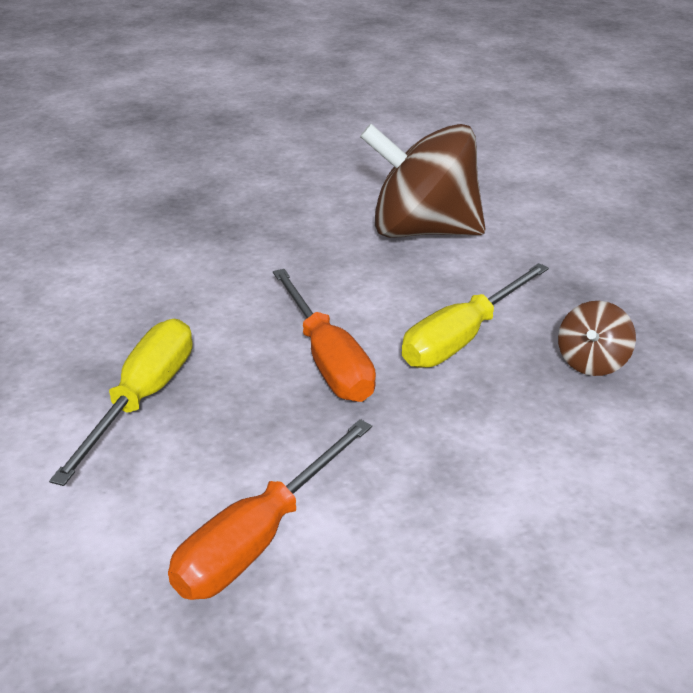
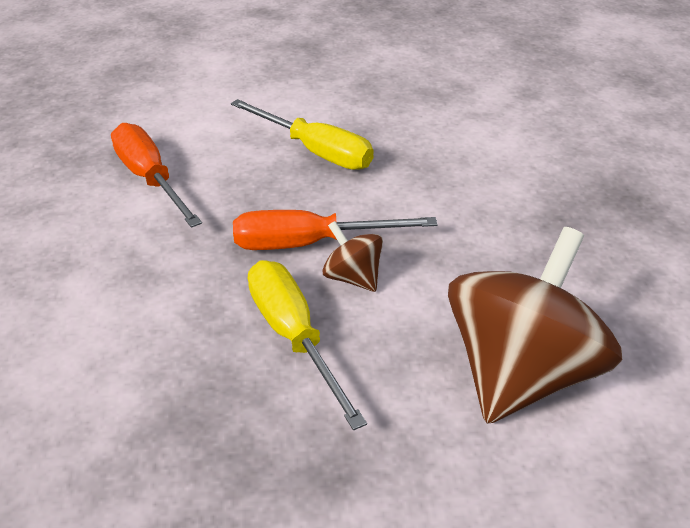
camera: 110 degrees right, 5 degrees up
(591, 362) = (199, 422): brown spinning top -> brown spinning top (353, 277)

